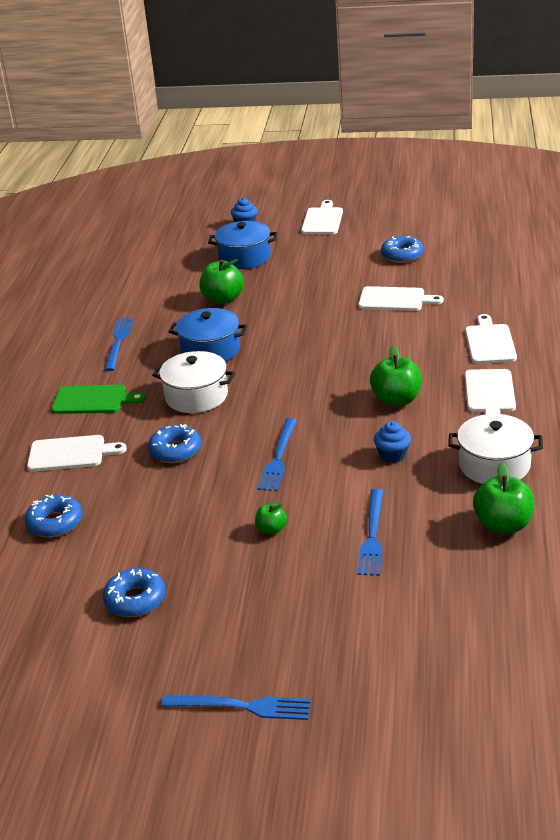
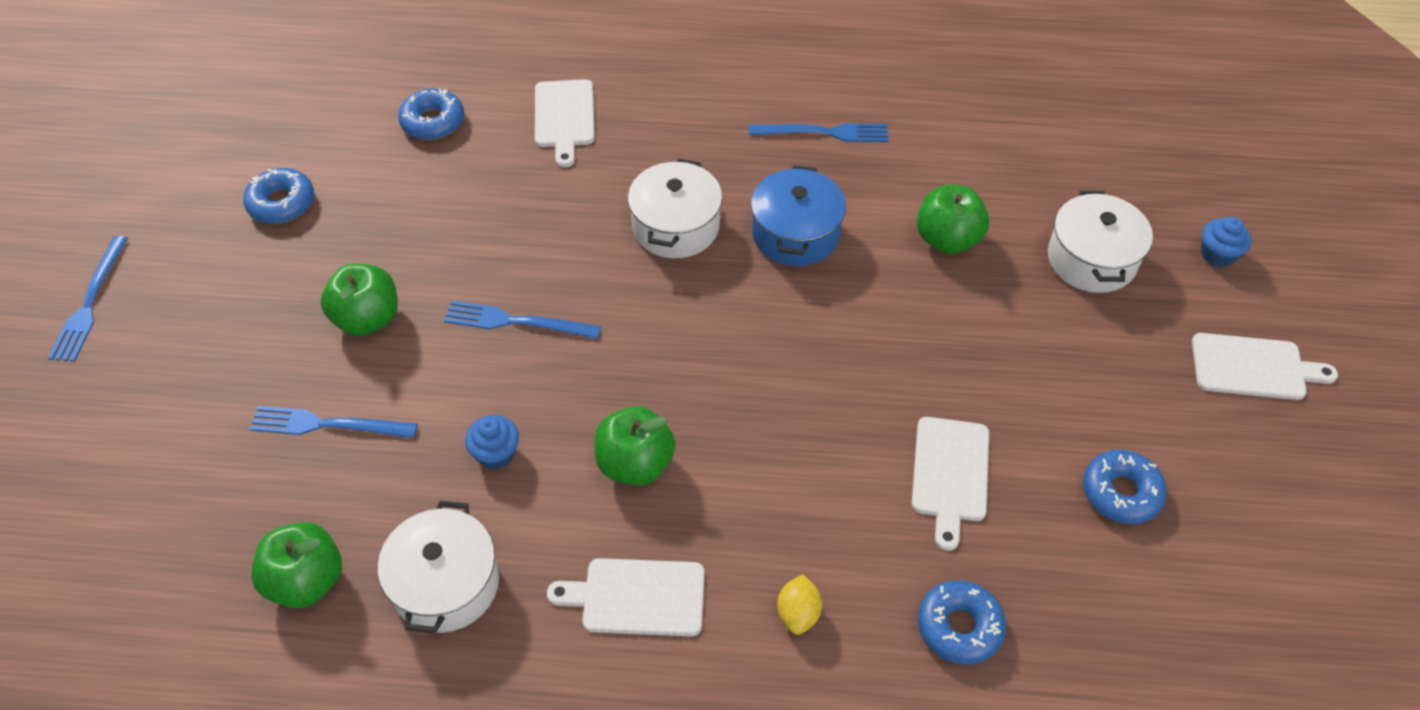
camera: 85 degrees right, 20 degrees up
(93, 400) = (679, 124): green cutting board -> none
(175, 450) = (552, 214): blue donut -> blue donut (959, 627)
(244, 257) = (1091, 259): blue pot -> white pot
(271, 529) = (368, 319): green apple -> green apple, size x1.85
(489, 342) = (798, 613): white cutting board -> yellow lemon

